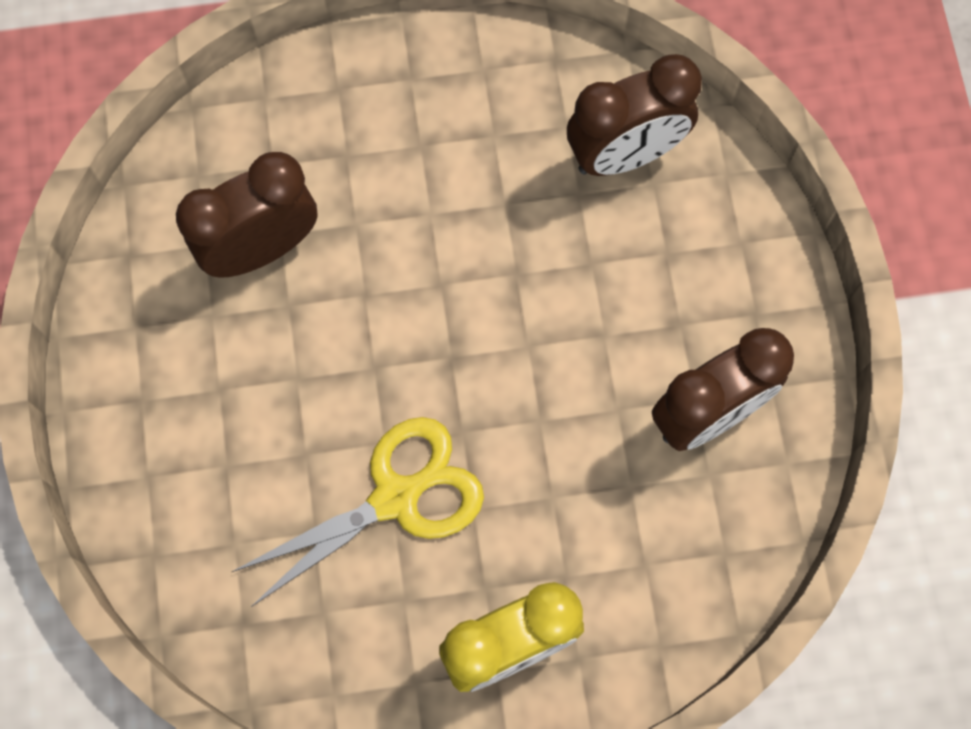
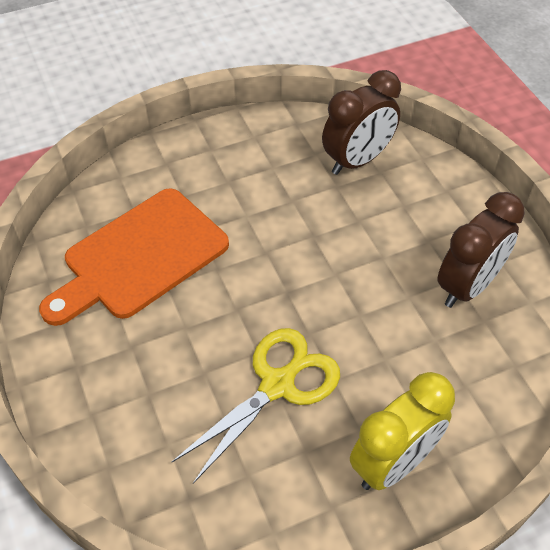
camera: 15 degrees left, 20 degrees down
(262, 248) = (140, 257): brown clock -> orange cutting board

